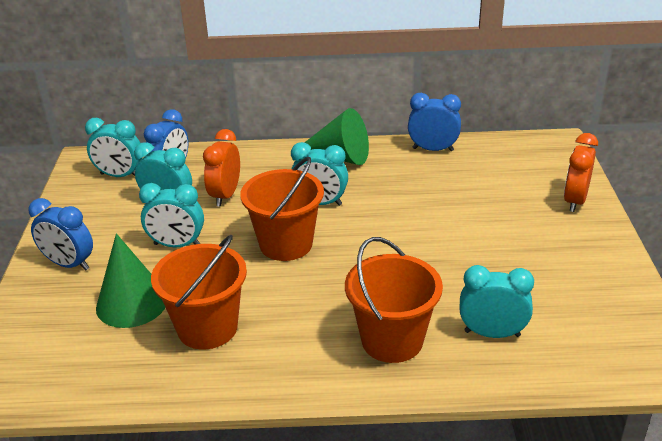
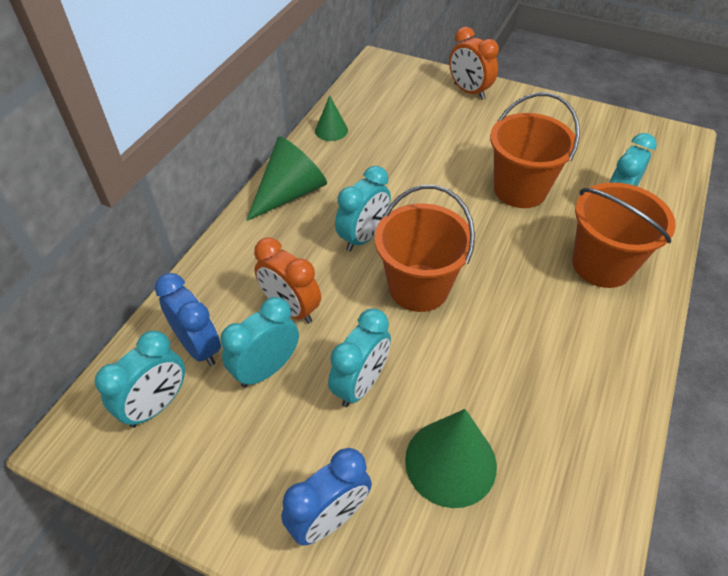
camera: 65 degrees left, 15 degrees up
(207, 328) = (528, 399): orange bucket -> orange bucket (520, 190)
(433, 149) = (331, 130): blue clock -> green cone

